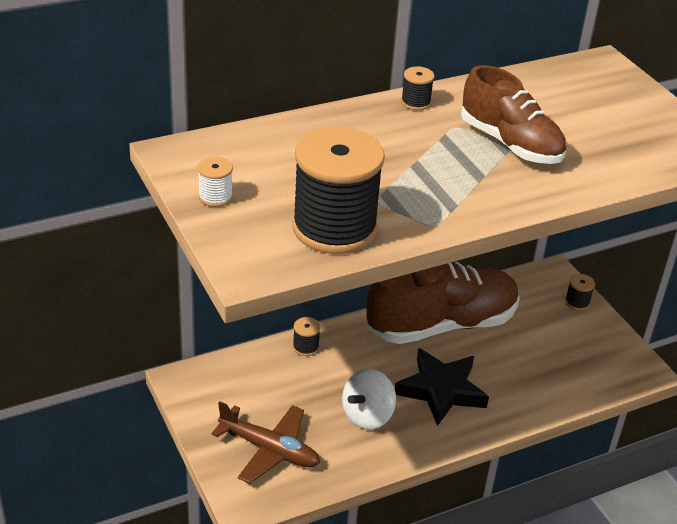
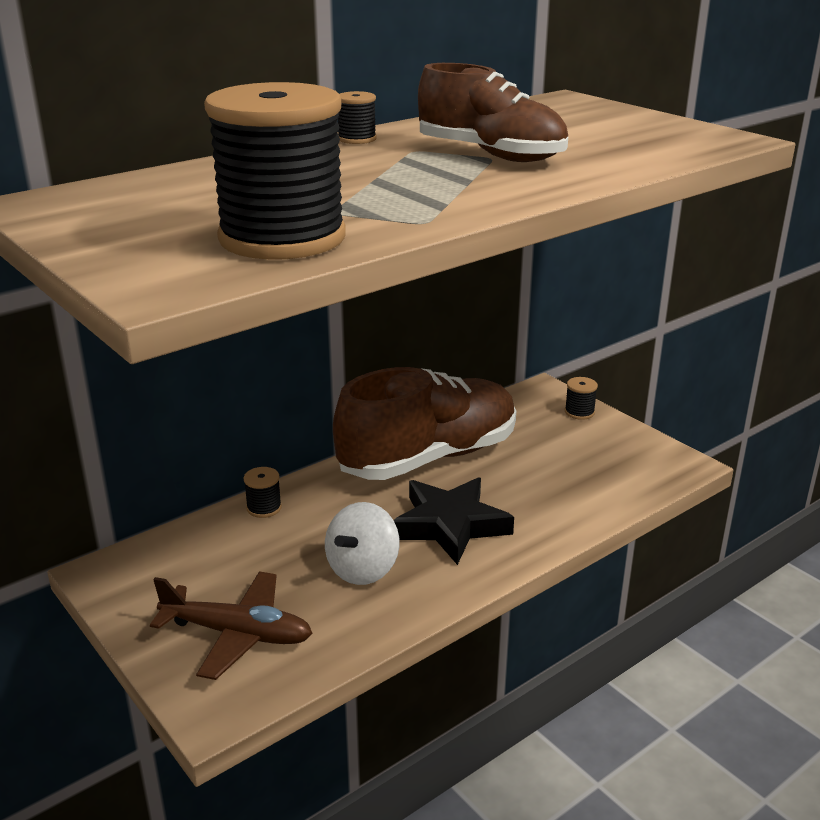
camera: 10 degrees left, 10 degrees down
(215, 197) = (97, 230): white spool -> none

